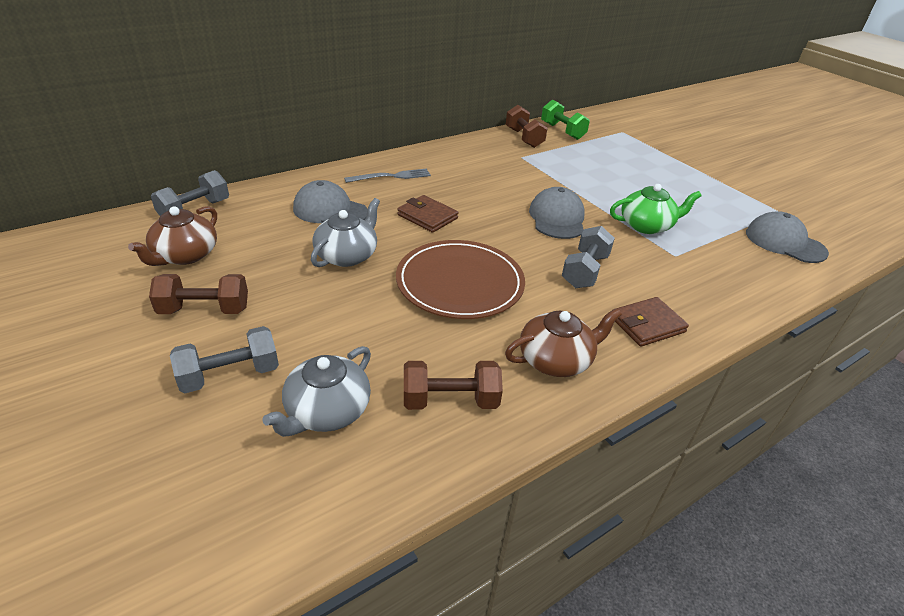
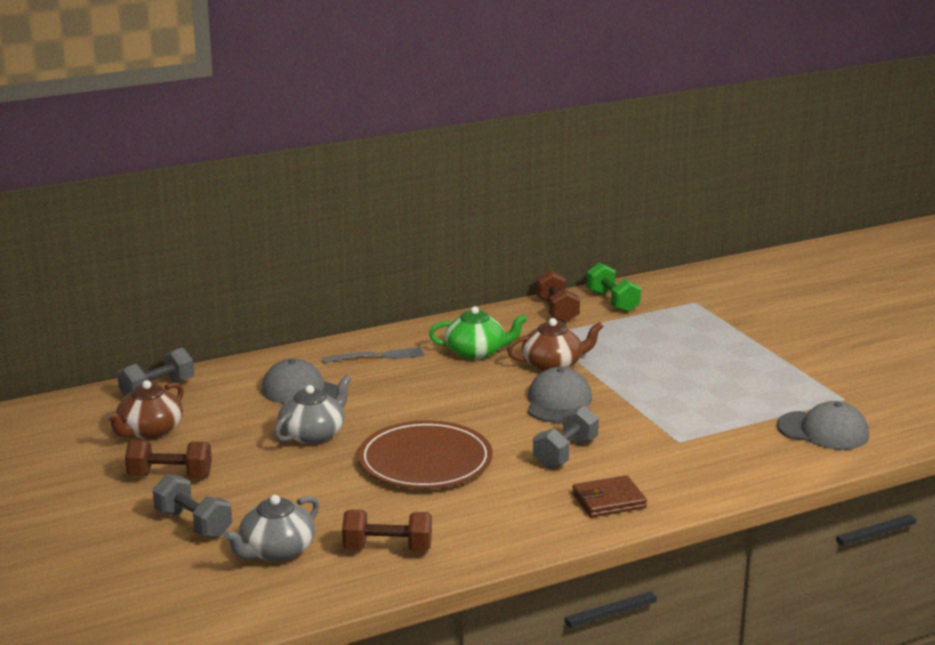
camera: 10 degrees right, 15 degrees down
(230, 375) = (193, 524): grey dumbbell -> grey dumbbell turned 60 degrees clockwise
(427, 216) = (408, 399): brown wallet -> none
(556, 360) = (500, 524): brown teapot -> brown teapot (553, 364)
(646, 225) = (662, 411): green teapot -> green teapot (476, 352)
(785, 242) = (823, 431): grey cap -> grey cap turned 150 degrees clockwise

